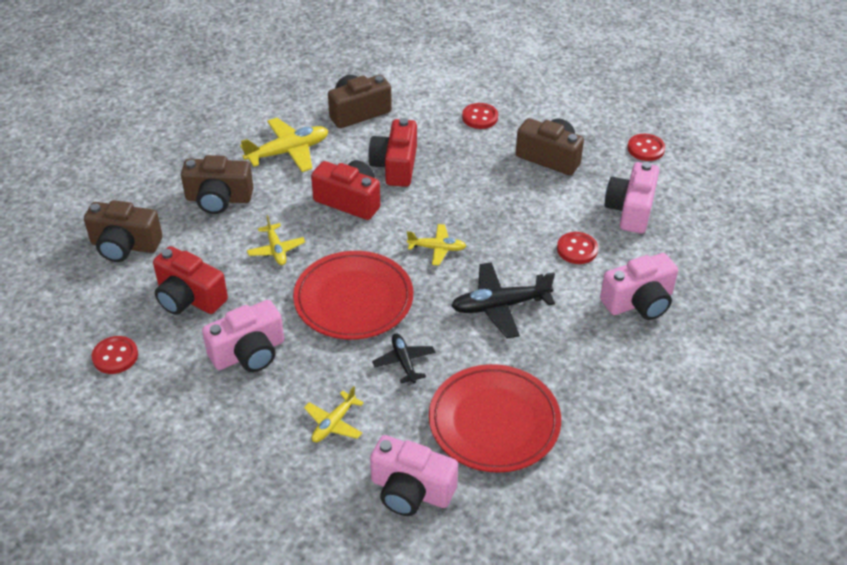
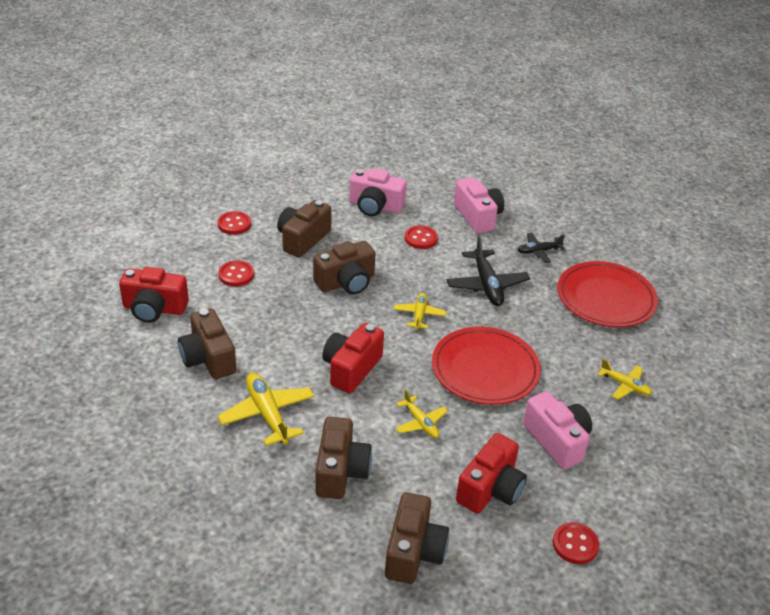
camera: 90 degrees left, 5 degrees down
(276, 250) = (421, 423): yellow plane -> yellow plane turned 75 degrees clockwise
(395, 166) = (302, 335): red camera -> red camera (154, 309)
(404, 362) = (553, 342): black plane -> black plane (538, 251)
(411, 491) = (678, 345): pink camera -> none
(482, 192) = (346, 282): none -> brown camera
(645, 149) = (299, 188): red button -> red button (234, 224)

